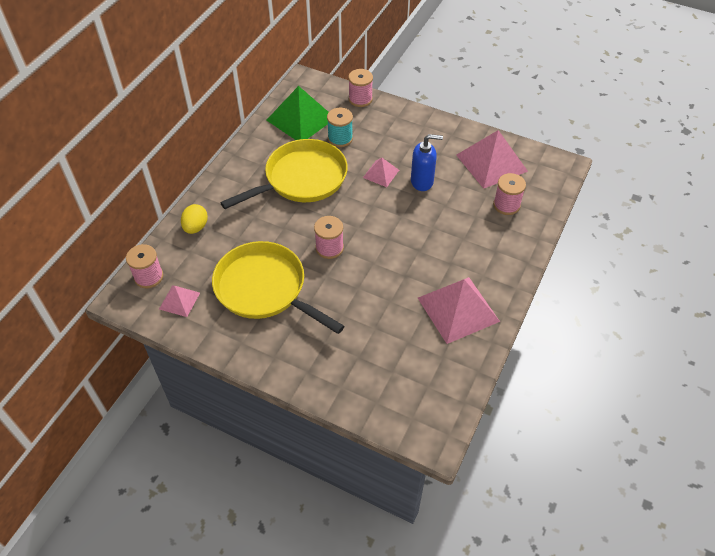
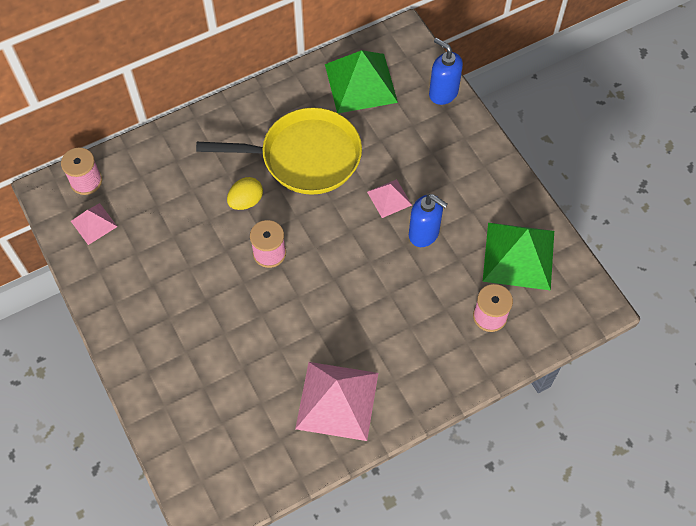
camera: 35 degrees right, 10 degrees up
(196, 227) = (165, 152): yellow egg -> yellow egg (246, 201)
(265, 289) = (176, 259): yellow pan -> none
(340, 138) = (382, 130): turquoise spool -> none
(360, 99) = (443, 93): pink spool -> blue soap dispenser
(491, 163) = (519, 256): pink pyramid -> green pyramid

